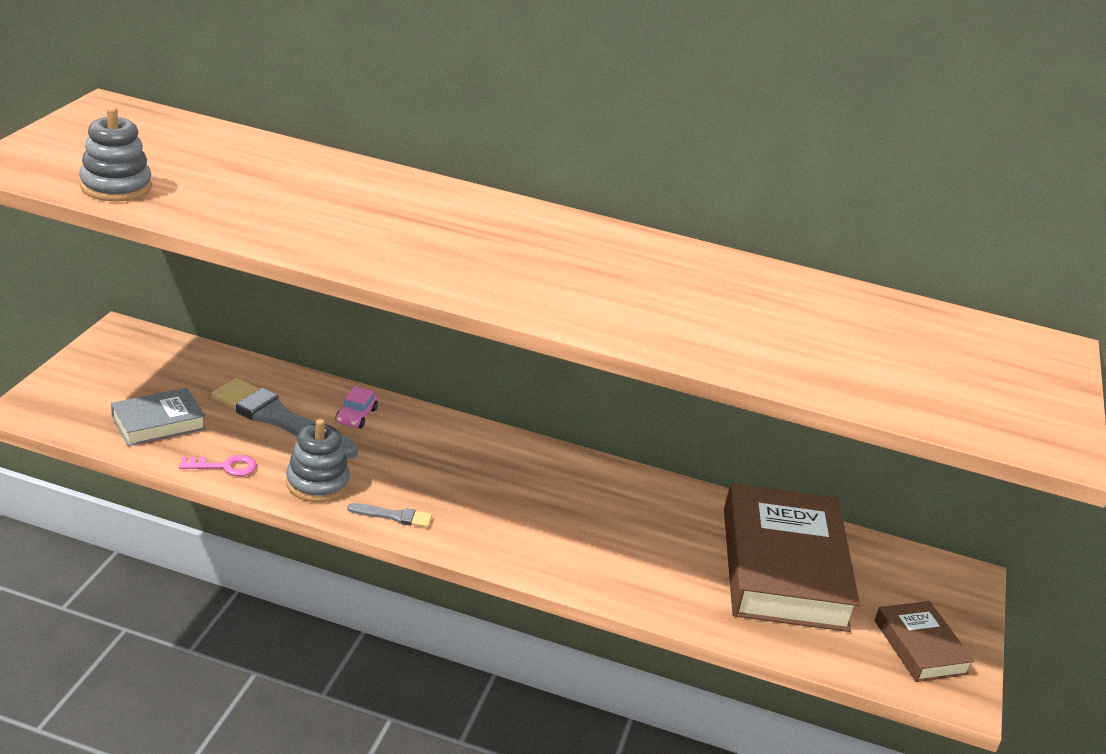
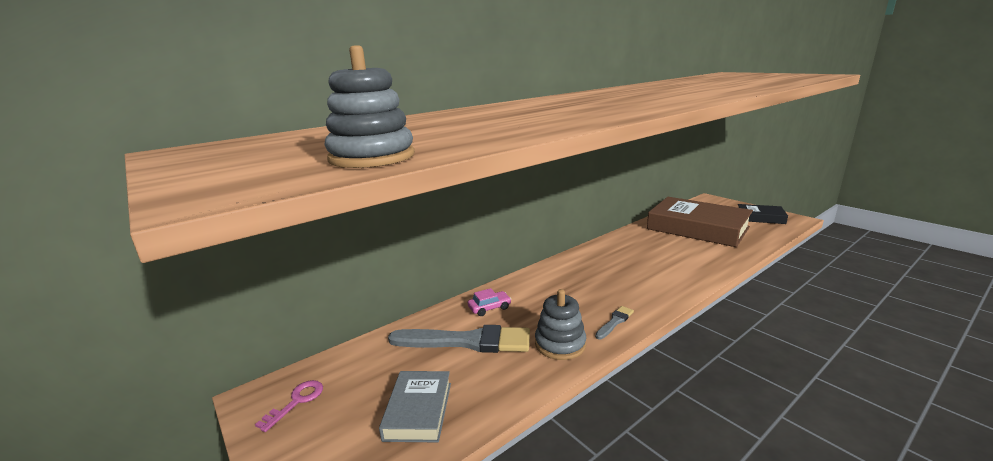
camera: 50 degrees left, 10 degrees down
(225, 467) = (511, 386): pink key -> pink key (296, 401)
(279, 419) = (467, 341): grey brush -> grey brush turned 150 degrees counterclockwise
(356, 416) = (489, 308): pink car -> pink car turned 75 degrees counterclockwise
(920, 647) = (760, 217): brown book -> black book

